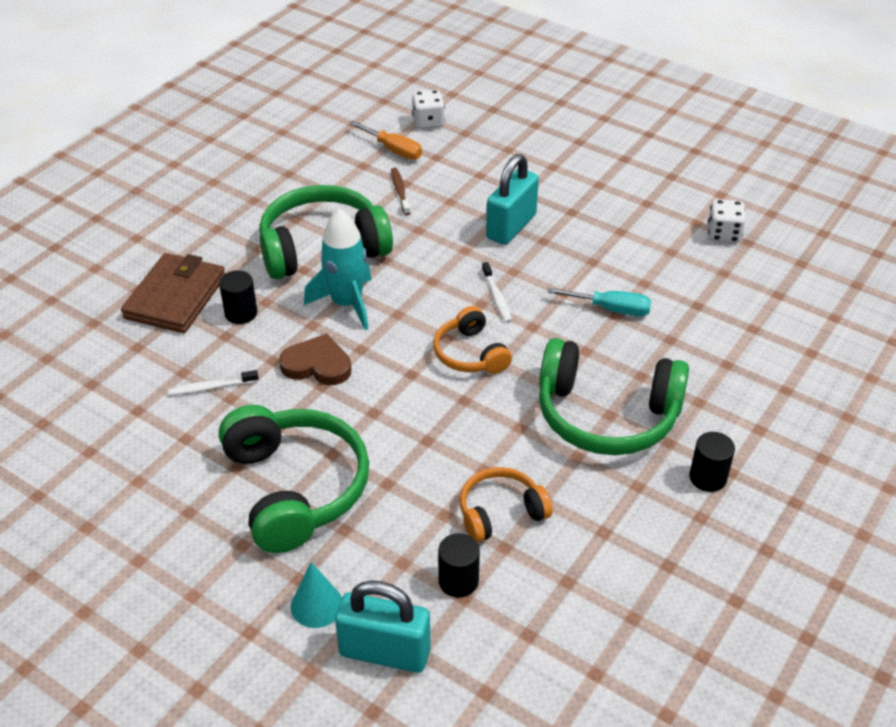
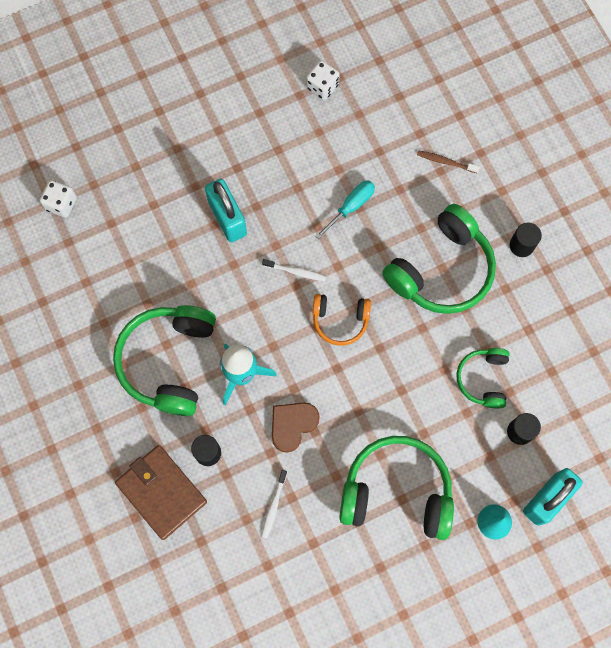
camera: 60 degrees left, 30 degrees up
(393, 150) = (81, 249): orange screwdriver -> none
(400, 191) = (137, 272): brown toothbrush -> brown toothbrush (445, 162)
(500, 513) = (483, 379): orange headphones -> green headphones

